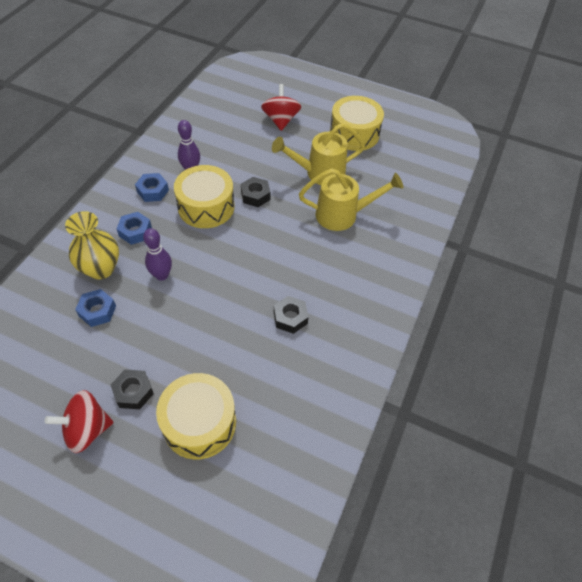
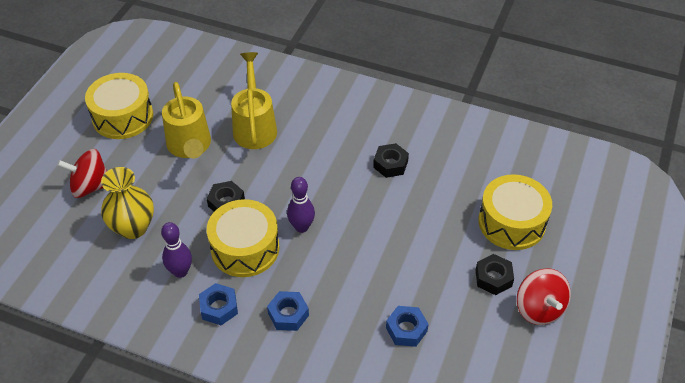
camera: 90 degrees left, 5 degrees down
(101, 269) = (348, 339): yellow vase -> yellow vase (133, 227)
(162, 275) = (351, 277): purple bowling pin -> purple bowling pin (301, 227)

